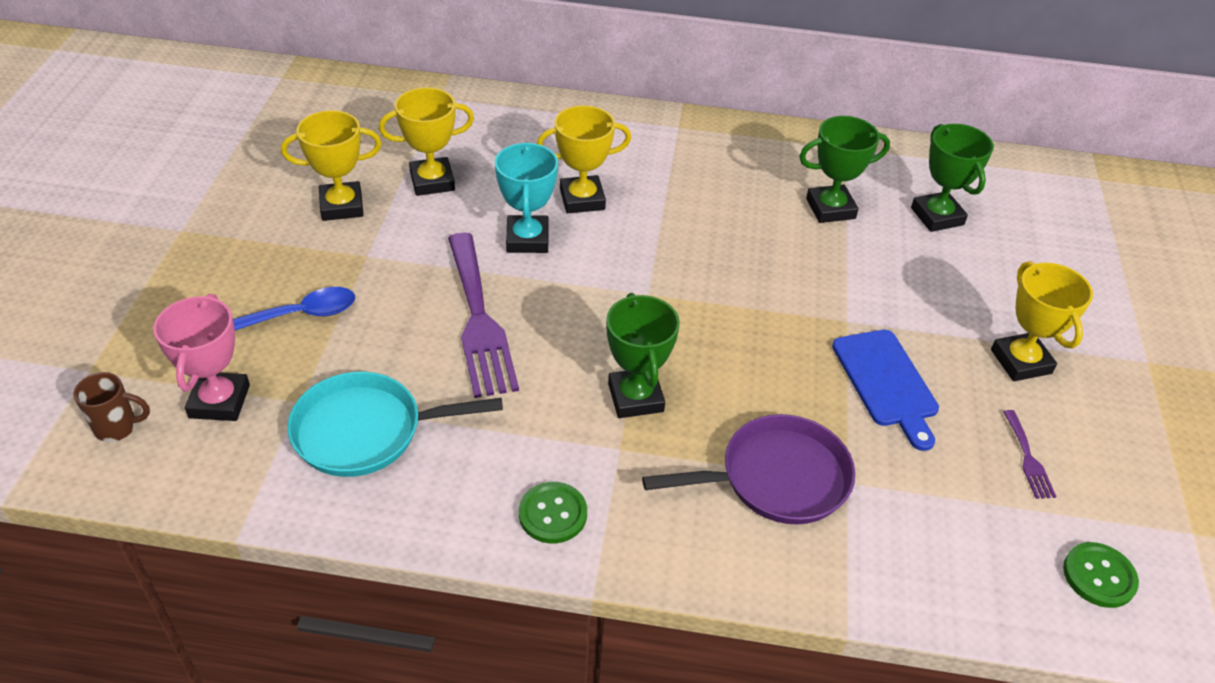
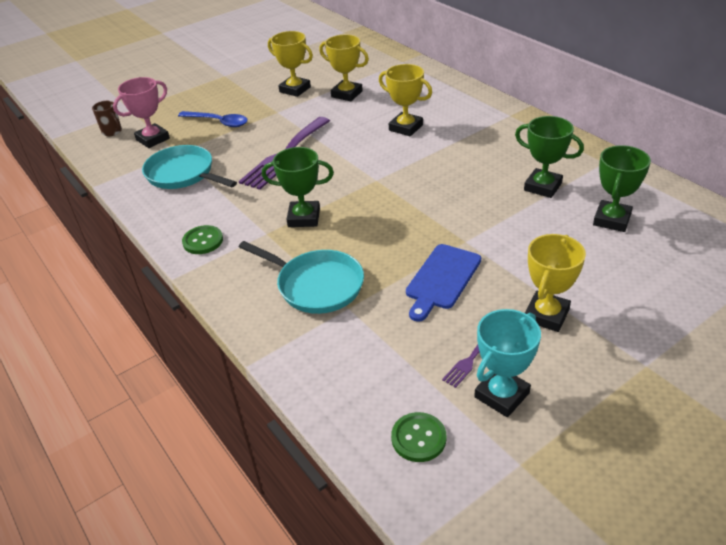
camera: 50 degrees right, 5 degrees down
(527, 239) = (354, 133): turquoise trophy -> turquoise trophy (502, 395)
(635, 397) = (304, 218): green trophy -> green trophy turned 60 degrees clockwise
(776, 478) = (316, 285): purple pan -> turquoise pan

